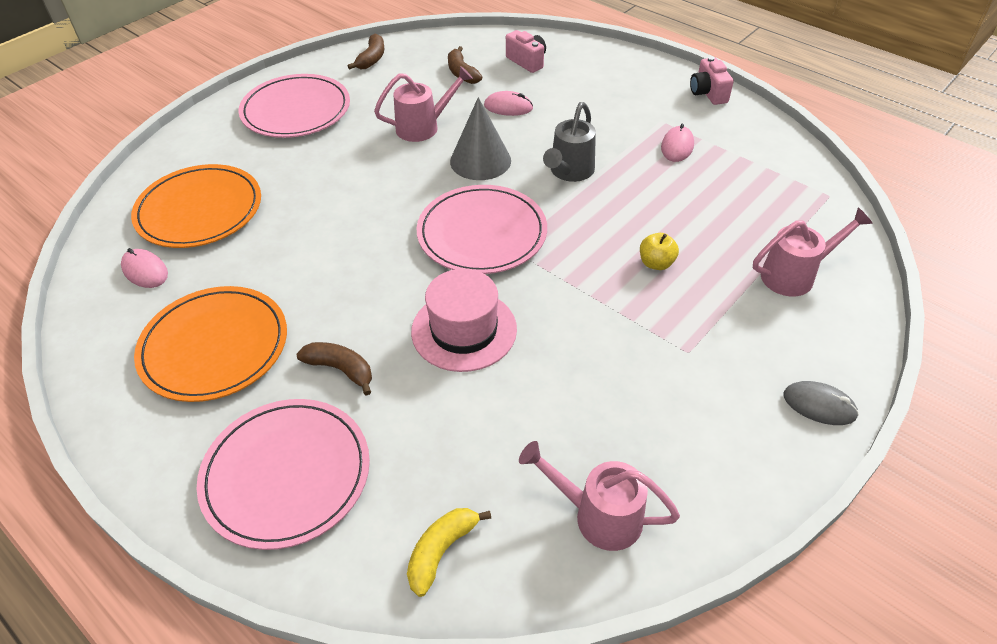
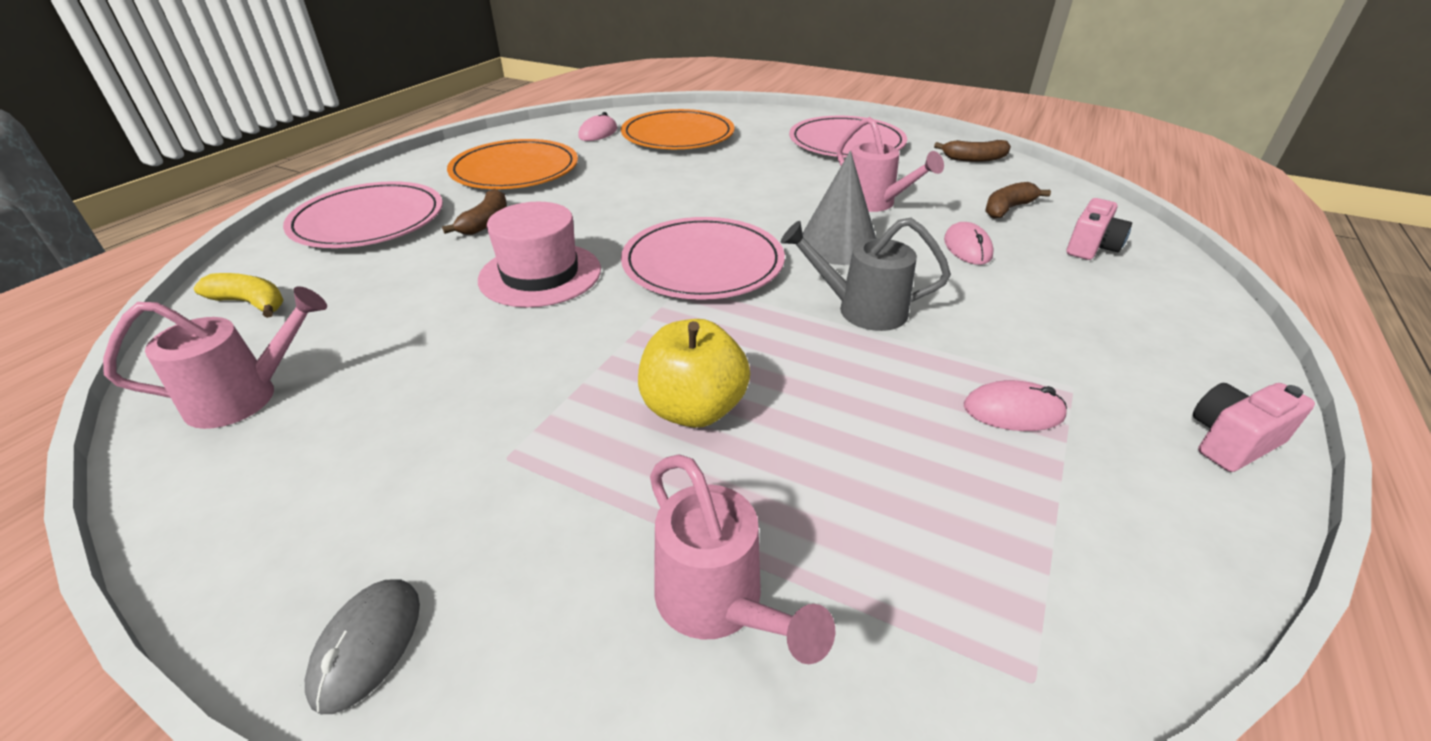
camera: 75 degrees right, 10 degrees down
(598, 515) = (245, 397): pink watering can -> pink watering can turned 60 degrees clockwise
(656, 263) = (693, 409): yellow apple -> yellow apple, size x1.75

